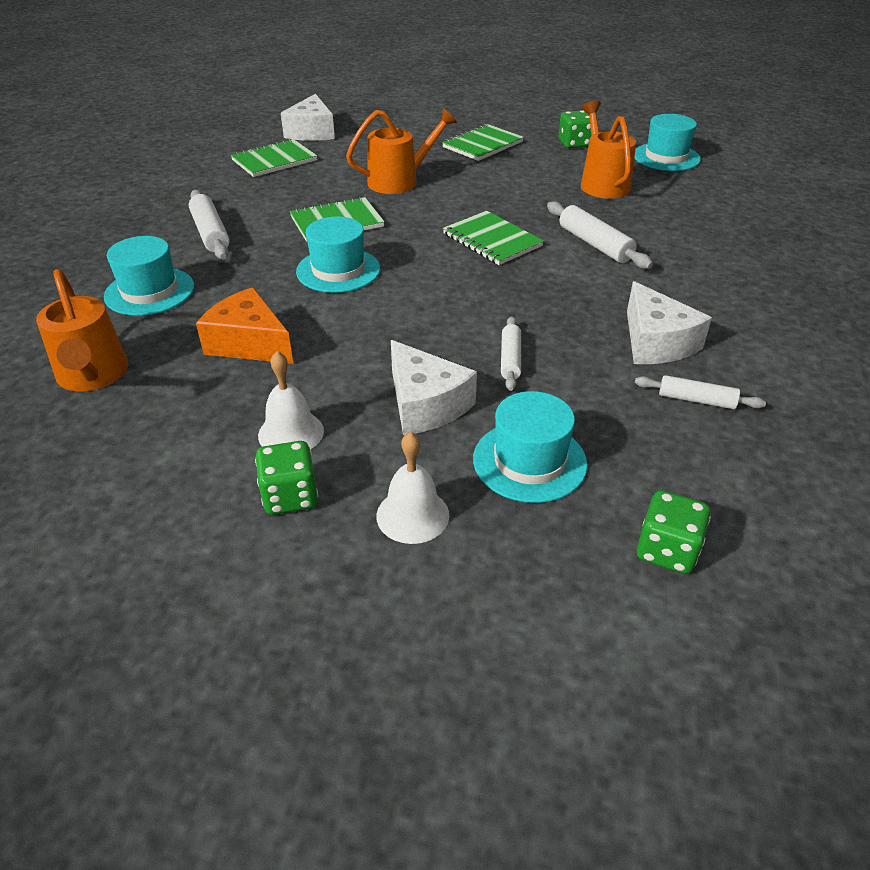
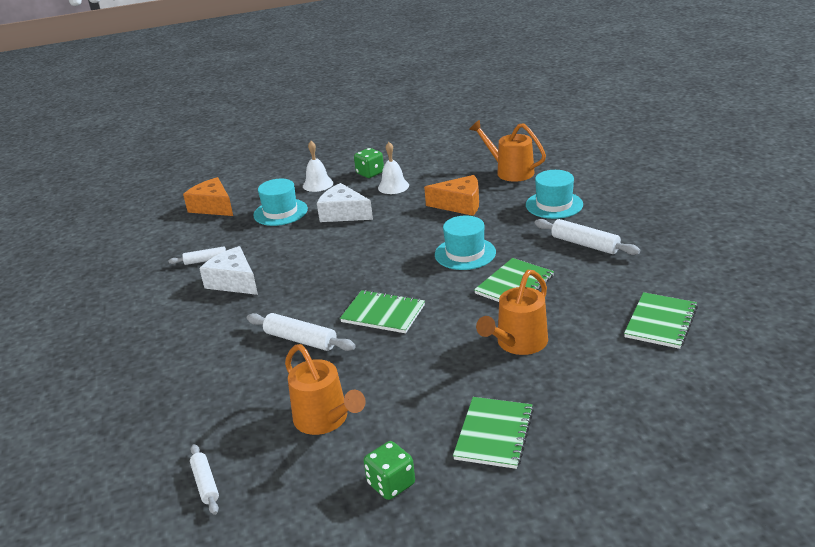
camera: 155 degrees right, 10 degrees down
(312, 132) = (695, 376): white cheese -> none
(510, 359) = (315, 245): white rolling pin -> white rolling pin (205, 483)
(666, 157) = (268, 503): turquoise hat -> none
(666, 550) = (213, 207): green dice -> orange cheese

